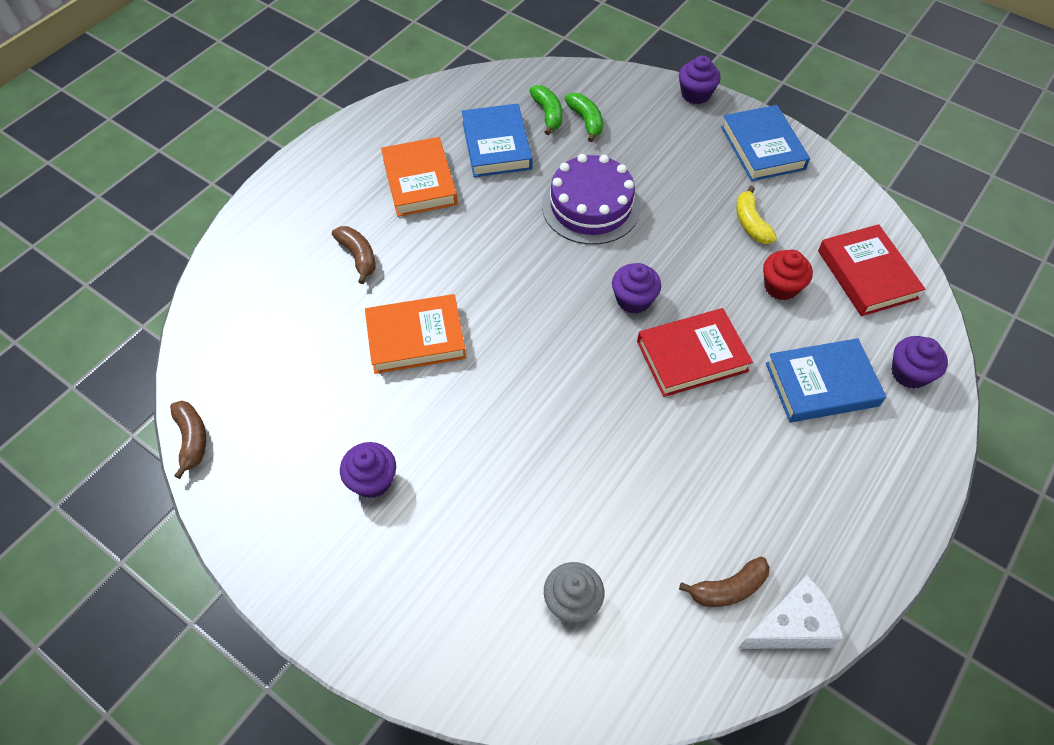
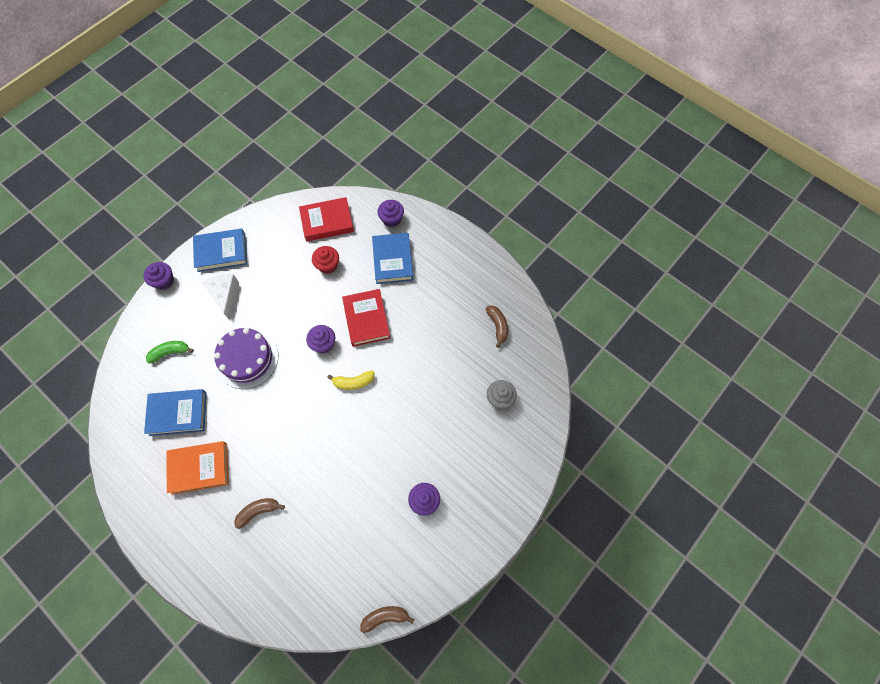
camera: 85 degrees left, 10 degrees up
(416, 338) = (330, 473): orange book -> none
(548, 114) = (157, 376): green banana -> none
(751, 223) = (279, 271): yellow banana -> yellow banana (353, 382)
(791, 626) = (516, 303): white cheese -> white cheese (225, 296)

